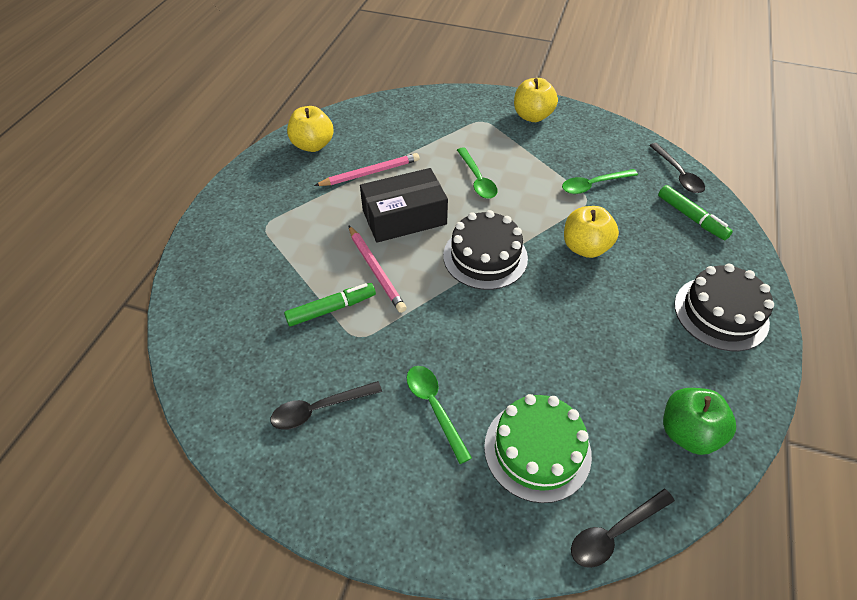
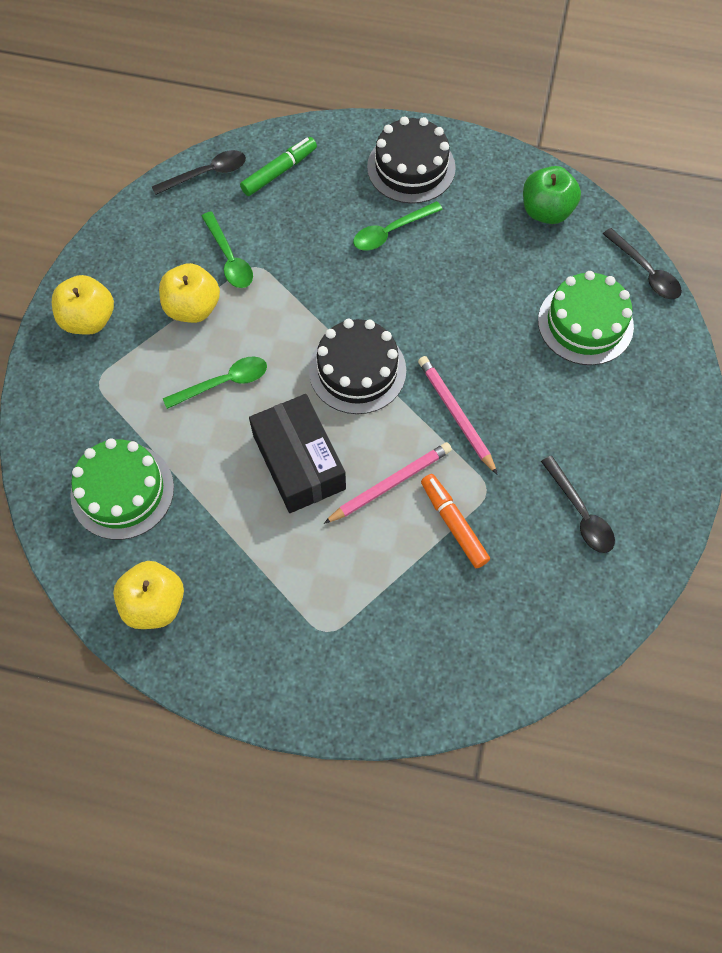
camera: 95 degrees left, 15 degrees up
(331, 309) = (453, 524): green marker -> orange marker
(370, 173) = (215, 514): pink pencil -> pink pencil (456, 414)
(396, 131) = (122, 491): none -> green cake
(434, 407) = (559, 408): green spoon -> green spoon (391, 232)
(585, 247) = (333, 273): yellow apple -> yellow apple (193, 308)

